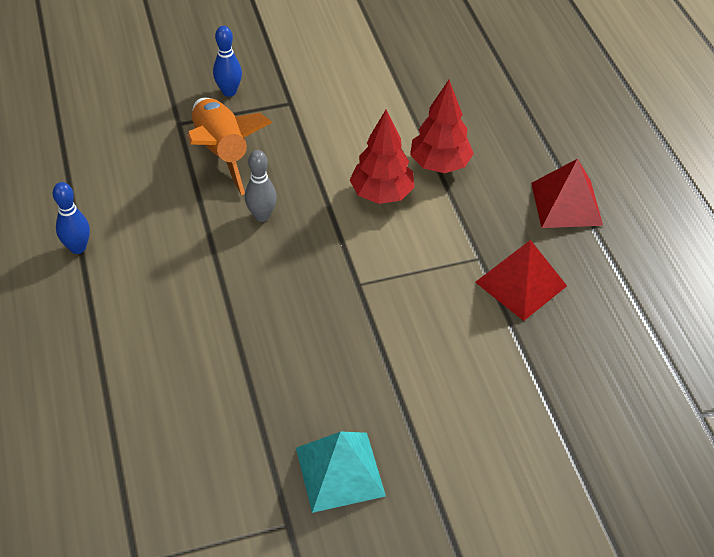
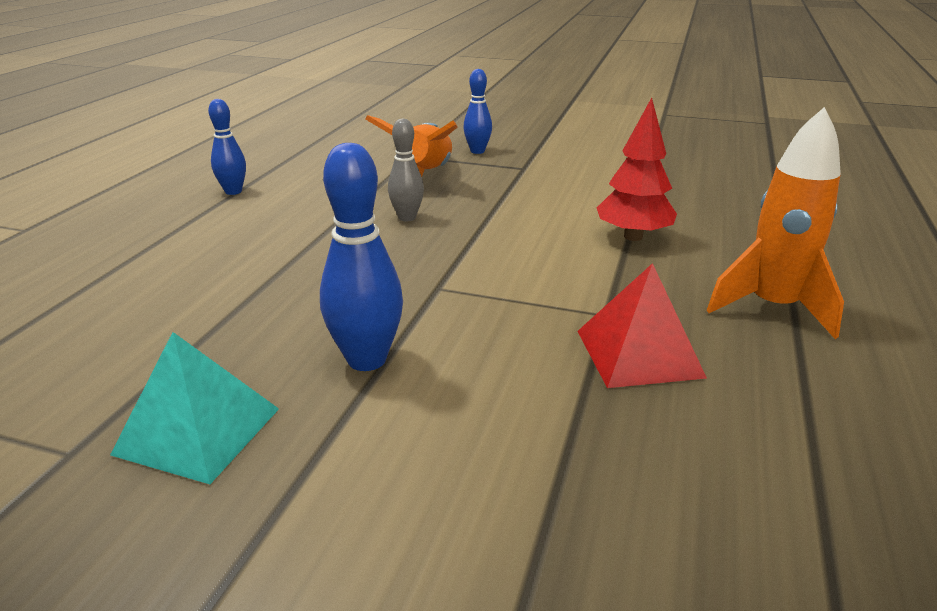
camera: 35 degrees right, 20 degrees down
(377, 370) = (367, 359): none -> blue bowling pin
(381, 194) = (543, 237): red tree -> none
(566, 204) = (772, 308): red pyramid -> orange rocket

